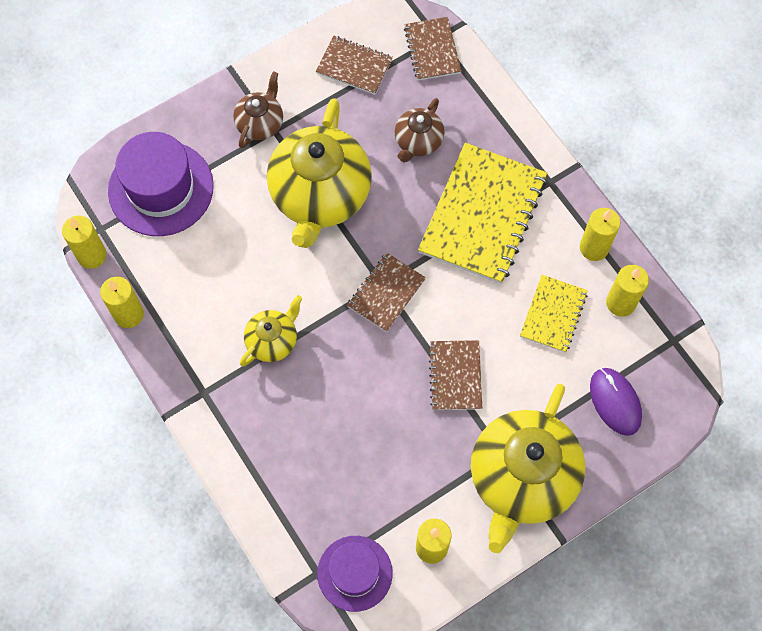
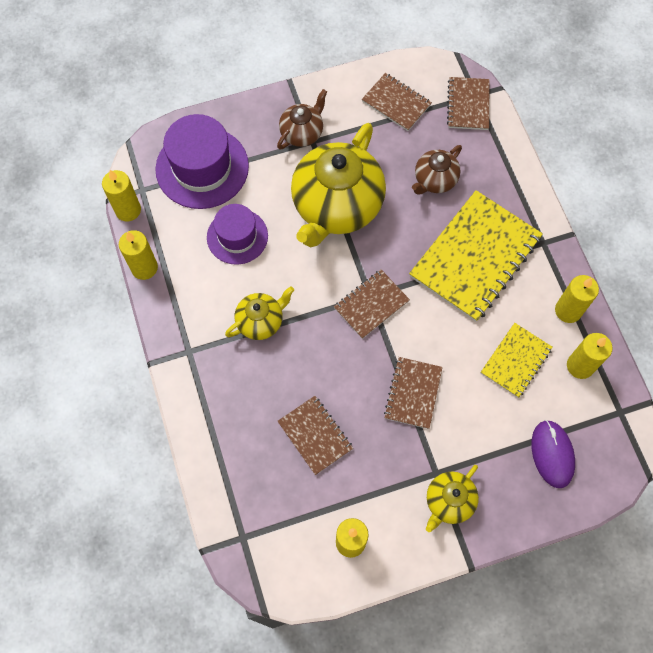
camera: 15 degrees right, 0 degrees up
(354, 573) = (275, 546): purple hat -> purple hat (237, 236)
(364, 447) = (315, 435): none -> brown notebook
(522, 479) = (449, 502): yellow teapot -> yellow teapot, size x0.49

